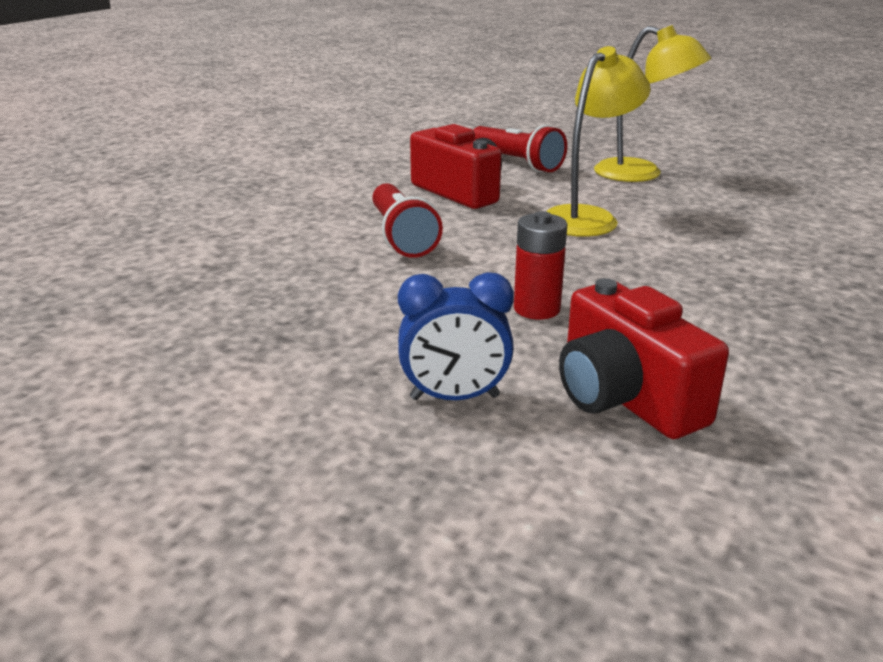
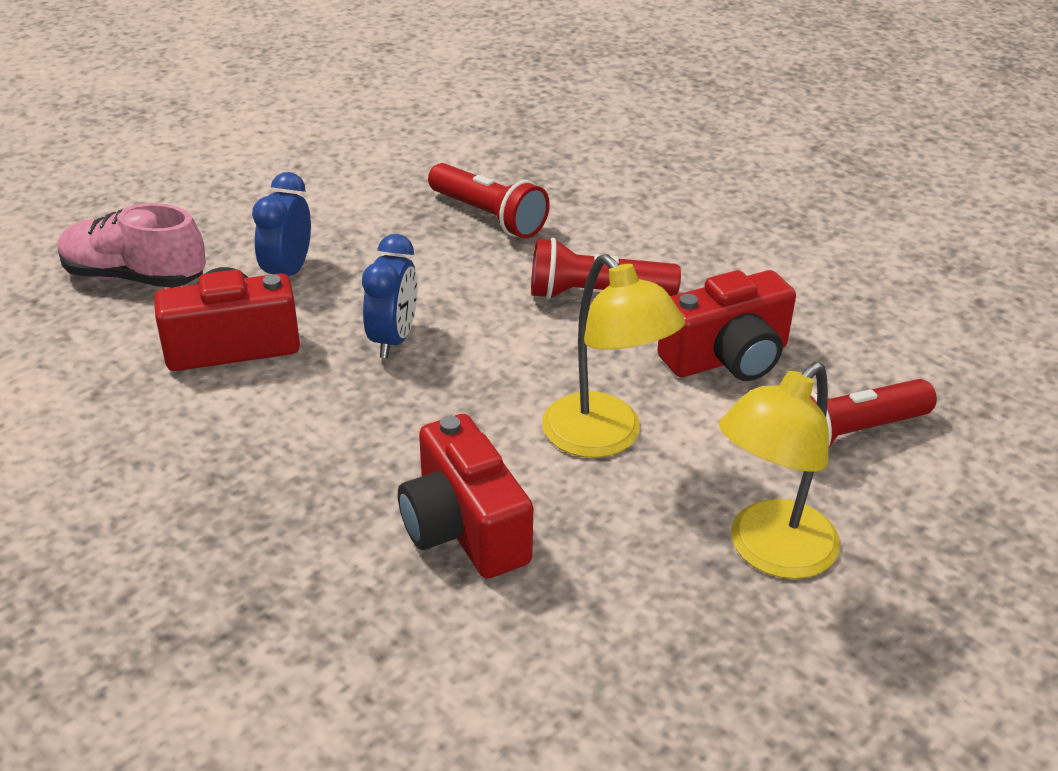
camera: 105 degrees right, 10 degrees up
(276, 298) = (488, 216): none -> red flashlight
(536, 309) = (393, 339): red battery -> blue clock
(546, 534) = (134, 277): none -> pink shoe
(731, 247) = (463, 528): none -> red camera

